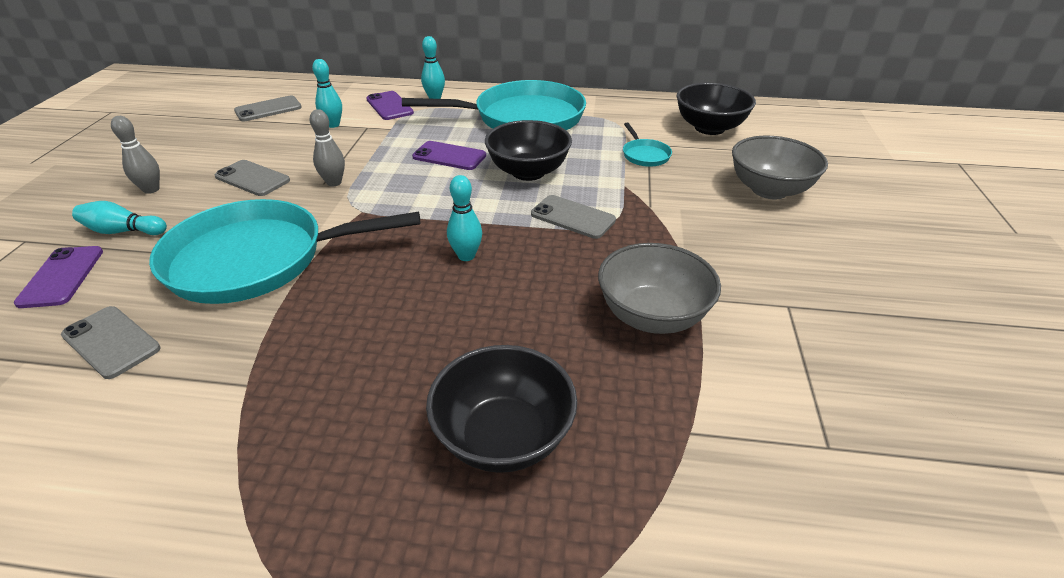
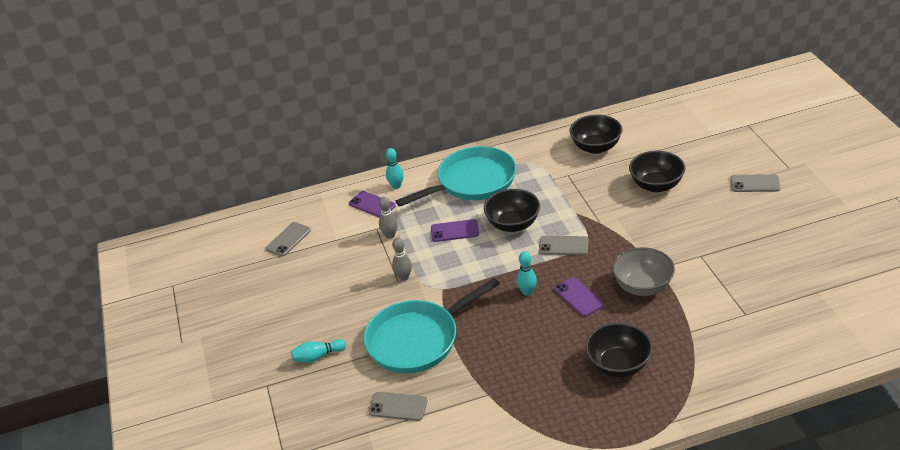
camera: 20 degrees left, 0 degrees up
(61, 277) = (322, 392): purple phone -> purple phone (578, 297)
(151, 189) = (295, 327): grey bowling pin -> grey bowling pin (390, 235)
(252, 178) = (349, 294): grey phone -> grey phone (755, 184)
(333, 125) = (351, 235): turquoise bowling pin -> none
(644, 155) = (571, 185): turquoise pan -> none
(769, 190) = (656, 185): grey bowl -> black bowl

